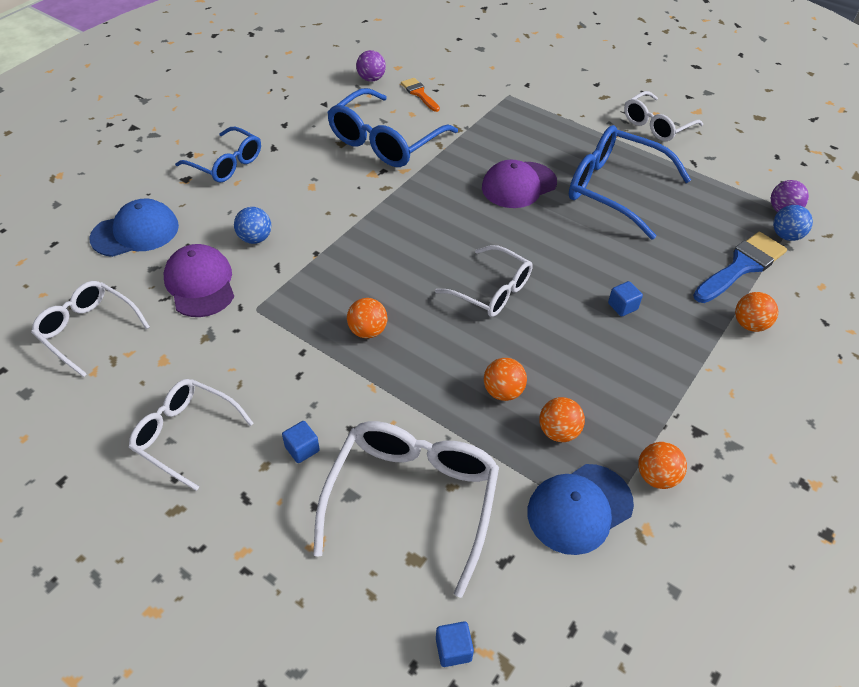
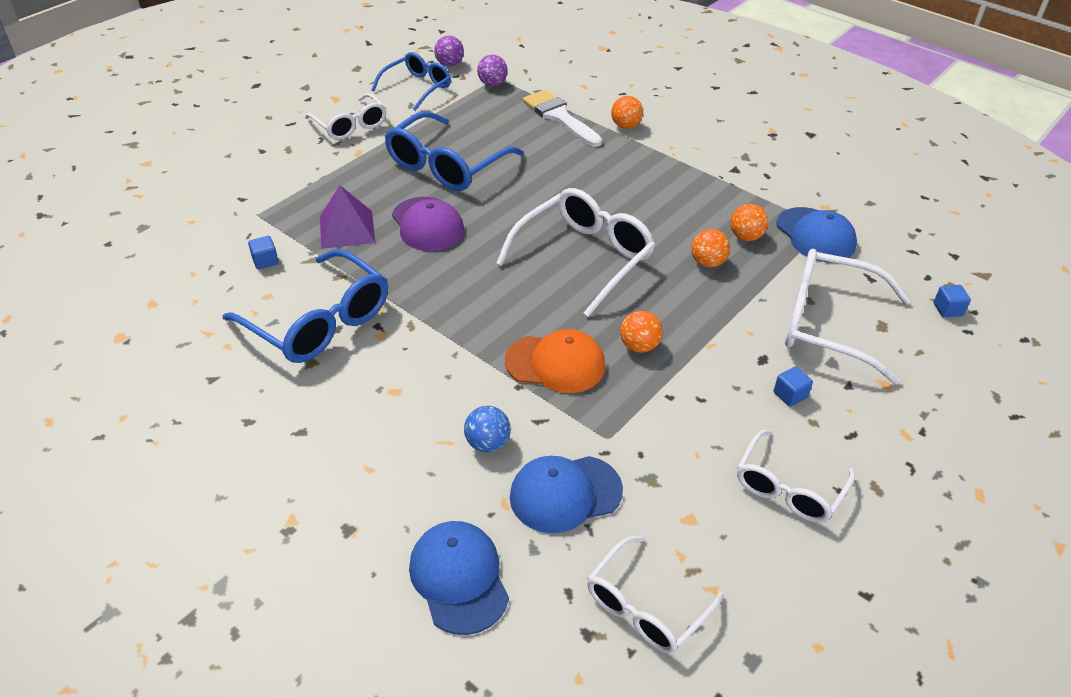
camera: 85 degrees left, 5 degrees down
(200, 284) = (565, 494): purple cap -> blue cap
(226, 164) = (325, 482): blue glasses -> blue glasses (417, 87)
(343, 274) = (555, 363): none -> orange cap
(371, 79) = (170, 330): purple ball -> purple ball (449, 64)
(419, 93) = (225, 287): orange brush -> none
(492, 291) = (584, 257): white glasses -> white glasses, size x1.56
(501, 141) = (347, 229): none -> purple pyramid
(622, 306) = (605, 184): blue cube -> blue cube (265, 261)
(656, 477) = (779, 195): orange ball -> none
(741, 266) = (559, 117): blue brush -> white brush
(786, 236) = (524, 89): blue ball -> none

